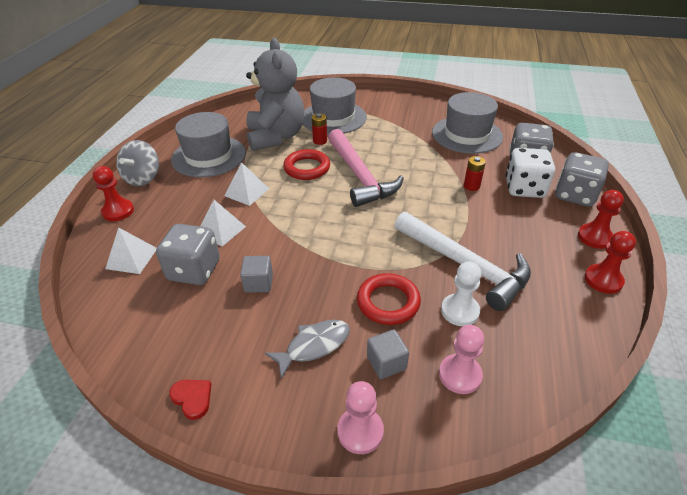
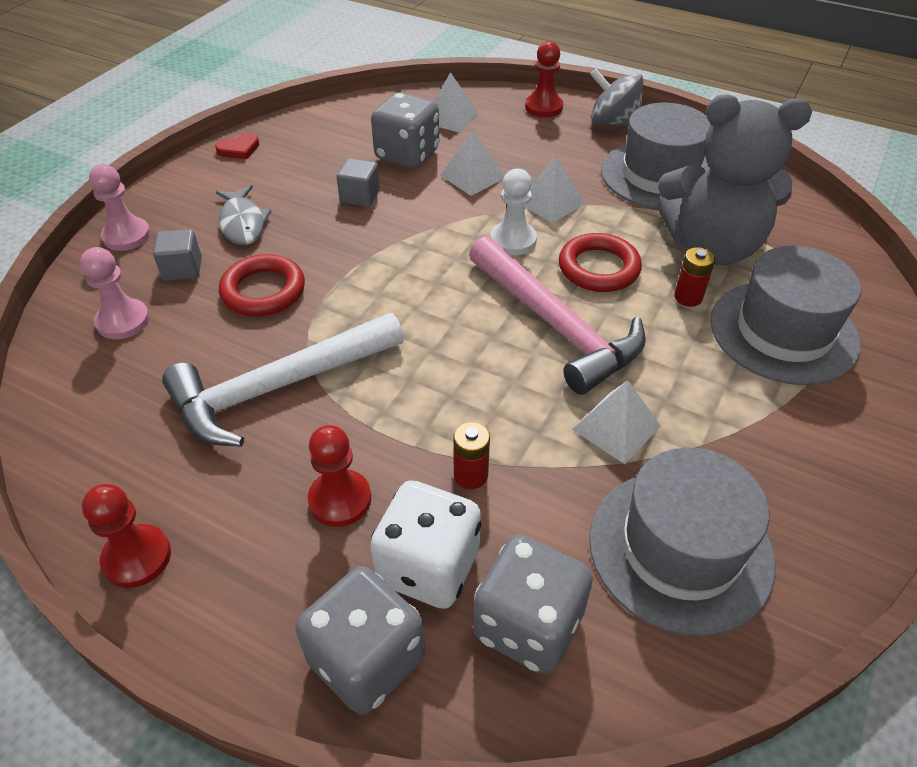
camera: 105 degrees right, 5 degrees up
(360, 176) = (556, 325): pink hammer -> pink hammer turned 120 degrees counterclockwise
(417, 153) = (616, 427): none -> white pyramid
(460, 311) = (204, 352): white pawn -> white pawn (513, 240)
(594, 237) = (231, 613): red pawn -> red pawn (340, 499)

